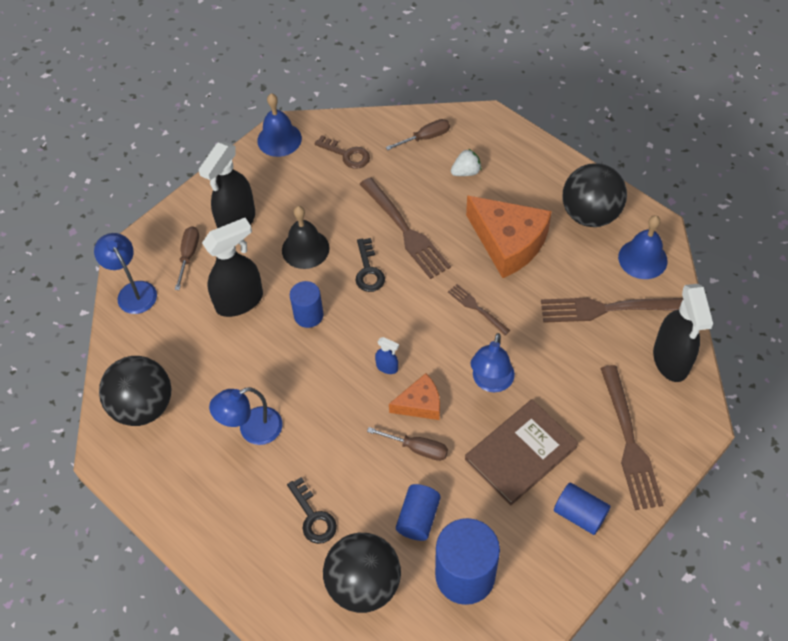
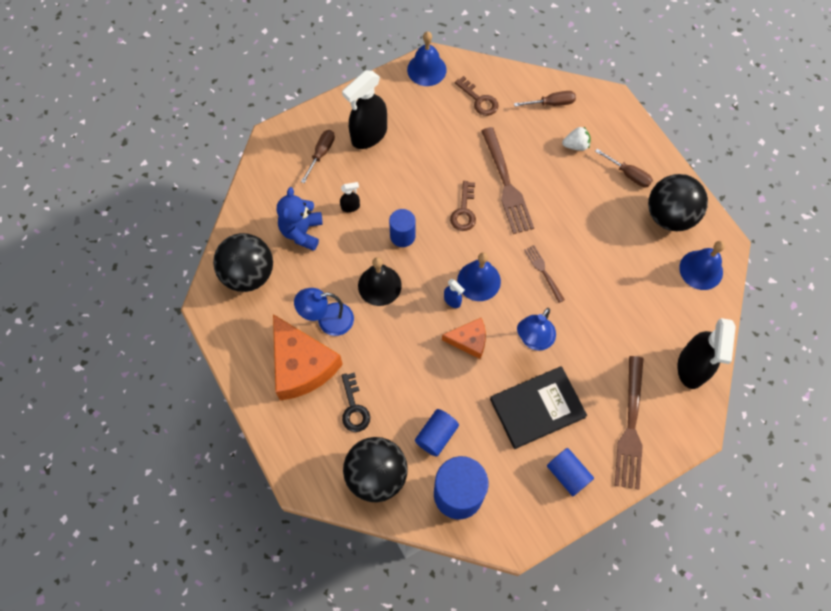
camera: 15 degrees right, 10 degrees up
(133, 291) = (268, 172): blue lamp -> none
(192, 343) = (302, 232): none -> blue teddy bear
(240, 301) = (350, 207): black spray bottle -> black spray bottle, size x0.44
(305, 249) = (418, 176): black bell -> black bell (379, 285)
(368, 270) = (464, 211): black key -> brown key
(409, 338) = (479, 281): none -> blue bell
(417, 448) = (454, 377): brown screwdriver -> brown screwdriver (628, 174)
(508, 243) = (590, 221): orange cheese -> orange cheese (301, 365)
(520, 453) = (537, 408): brown book -> black book
(607, 309) = (654, 305): brown fork -> none

